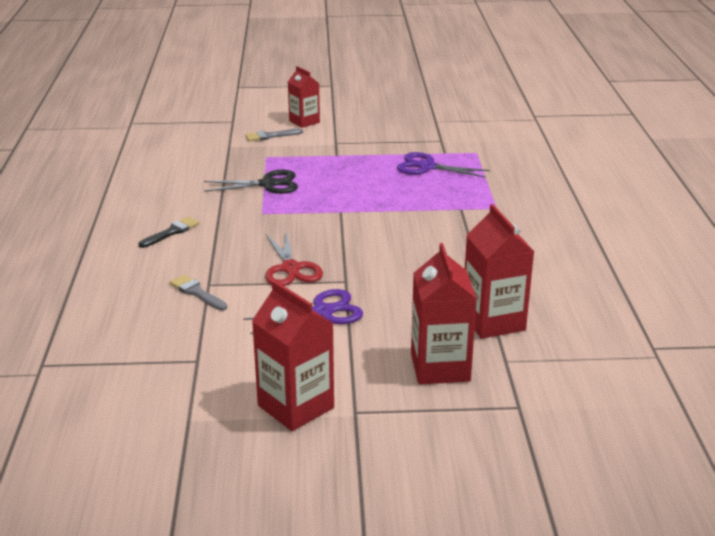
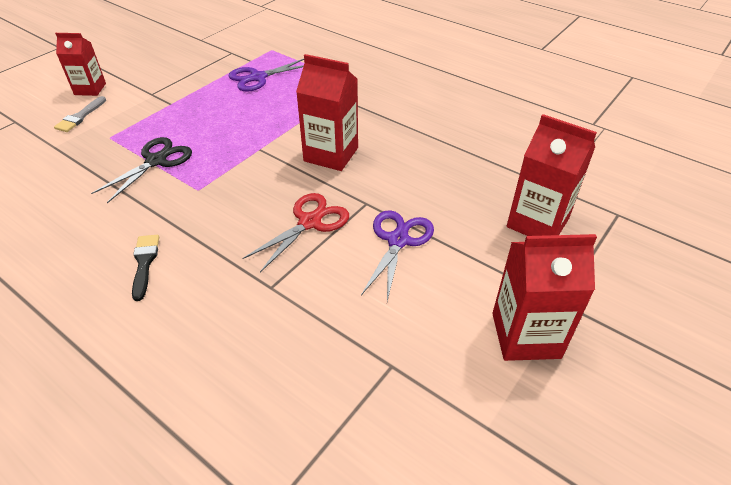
camera: 50 degrees left, 15 degrees up
(196, 293) = (275, 303): grey brush -> none
(290, 268) = (310, 222): red scissors -> red scissors turned 75 degrees counterclockwise
(493, 321) = (501, 166): red carton -> red carton (331, 154)

